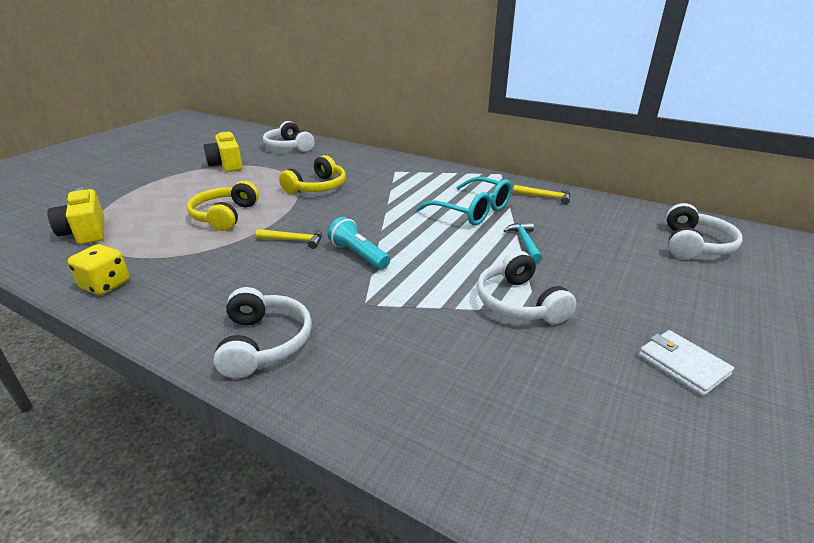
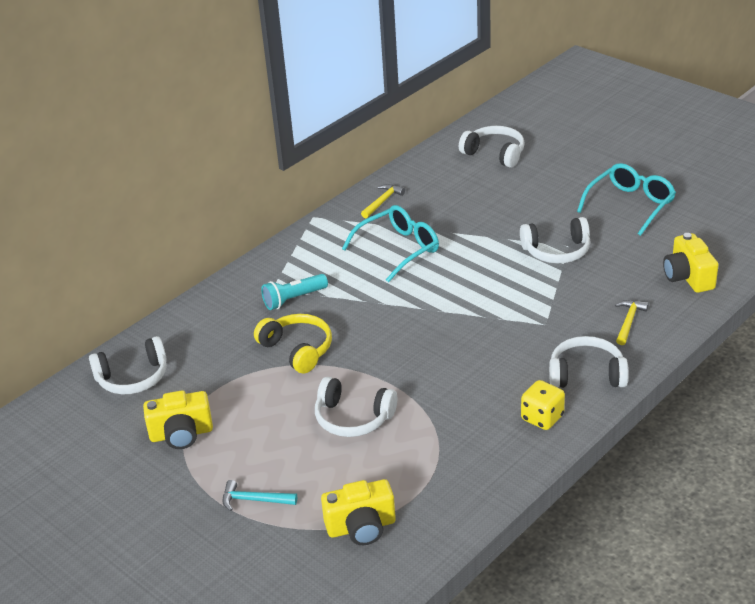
camera: 75 degrees left, 5 degrees up
(106, 285) = (485, 481): yellow dice -> yellow dice (542, 418)
(224, 216) = (353, 418): yellow headphones -> white headphones
(294, 240) = (427, 364): yellow hammer -> yellow hammer (628, 322)
(358, 255) = (466, 324): turquoise flashlight -> turquoise flashlight (293, 299)
(517, 446) = (688, 277): none -> yellow camera
(524, 242) = (468, 231): turquoise hammer -> turquoise hammer (254, 500)
(682, 365) = (630, 205): white wallet -> turquoise glasses

